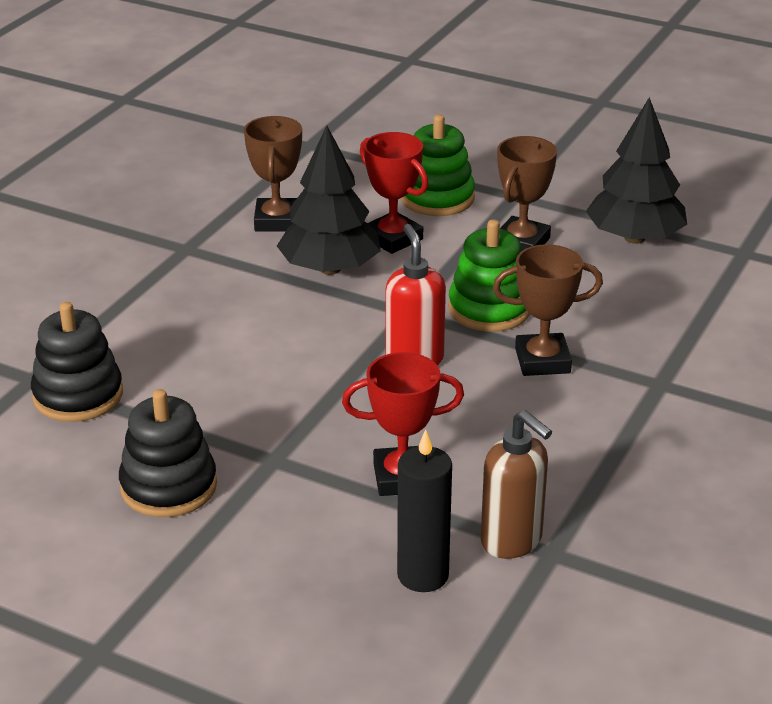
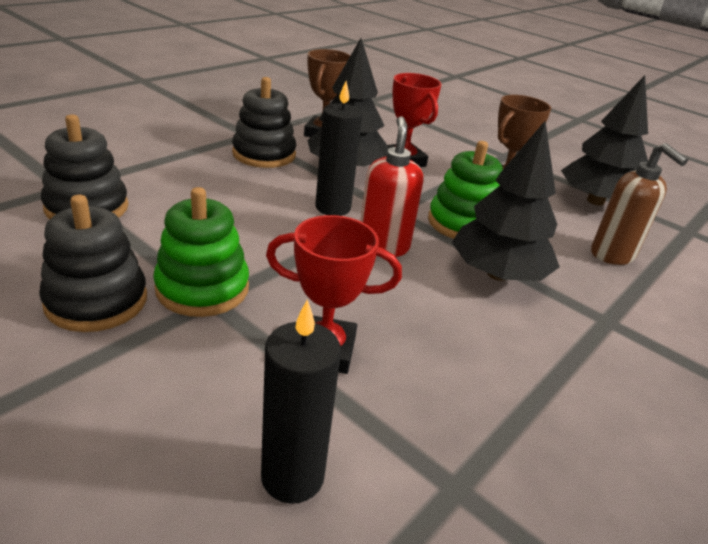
camera: 10 degrees right, 0 degrees up
(223, 273) = (264, 154): none -> black stacking toy
(339, 326) = (333, 207): none -> black candle
(437, 198) = (446, 145): green stacking toy -> green stacking toy (202, 288)
(512, 541) = (413, 458): brown soap dispenser -> brown soap dispenser (613, 255)
(542, 361) = (498, 274): brown trophy -> black tree

